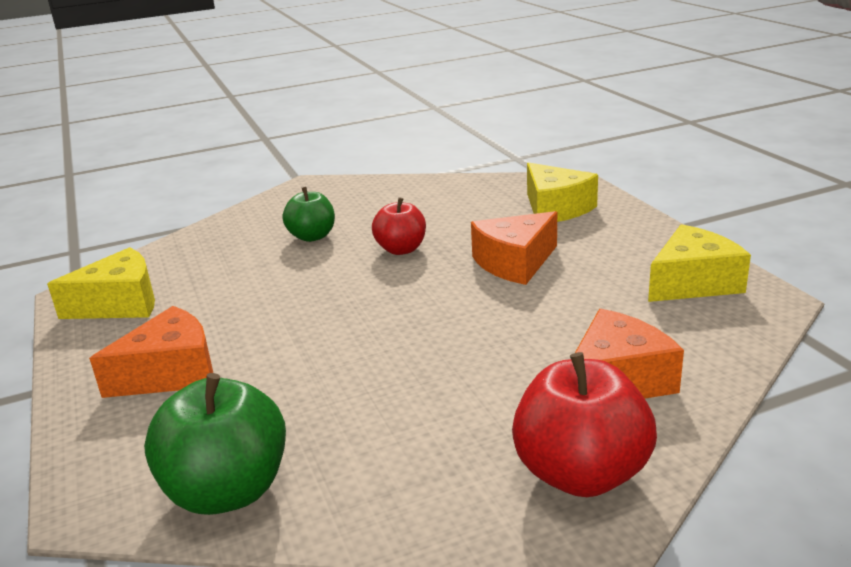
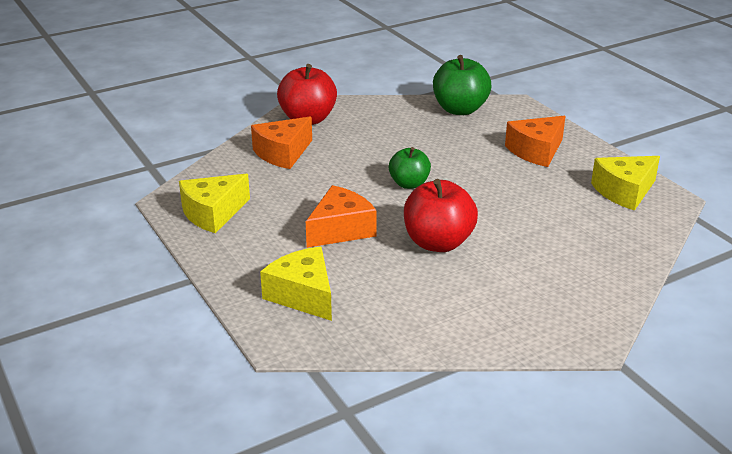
camera: 170 degrees right, 5 degrees up
(312, 236) = (527, 257): green apple -> green apple (409, 184)
(401, 249) = (438, 243): red apple -> red apple, size x1.59

